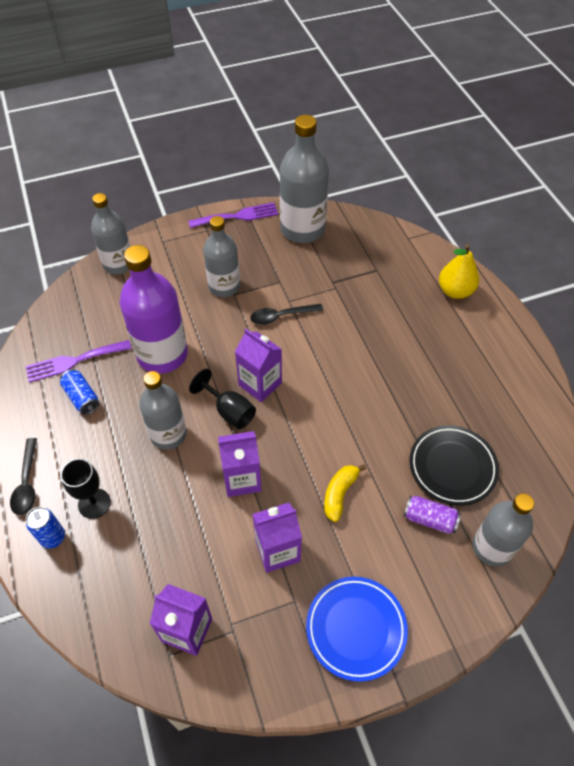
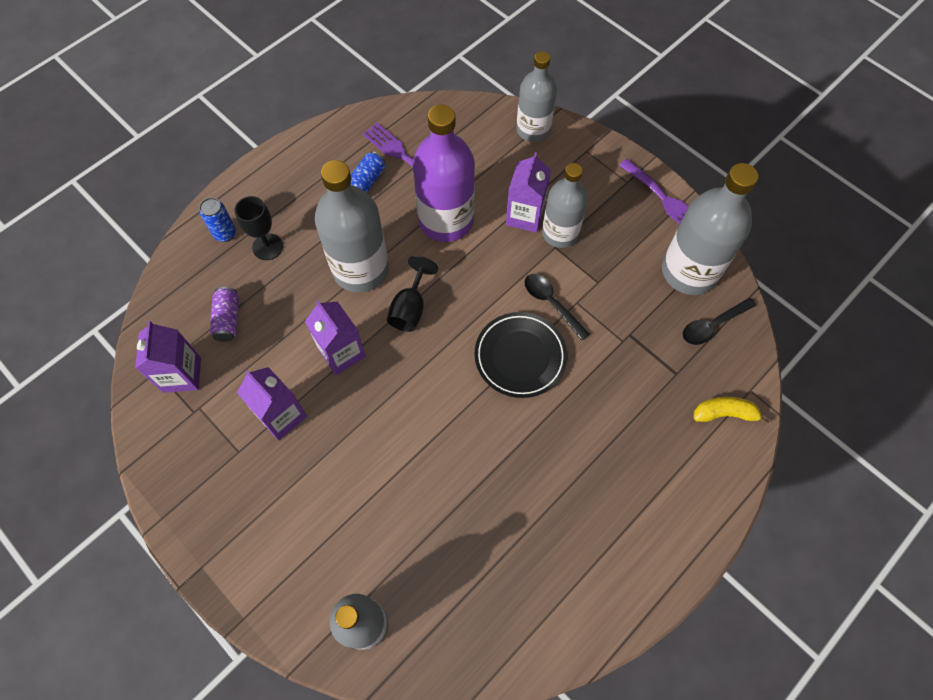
camera: 65 degrees right, 10 degrees up
(27, 483) = (265, 188): black spoon -> black spoon (712, 325)
(168, 434) = (360, 269): grey bottle -> grey bottle, size x1.51
(260, 384) = (455, 321): purple carton -> purple carton (525, 216)
(339, 494) = (363, 448): yellow banana -> yellow banana (724, 413)
(356, 629) = (231, 517): blue plate -> none
(429, 519) = (371, 547): purple can -> purple can (228, 319)
(452, 467) = (444, 551): black plate -> black plate (520, 357)
(455, 291) = (697, 474): yellow pear -> none

